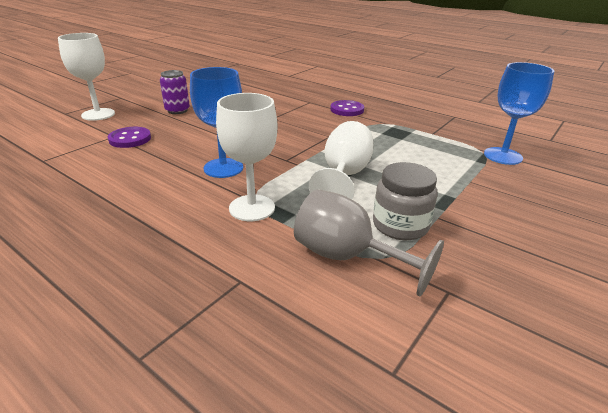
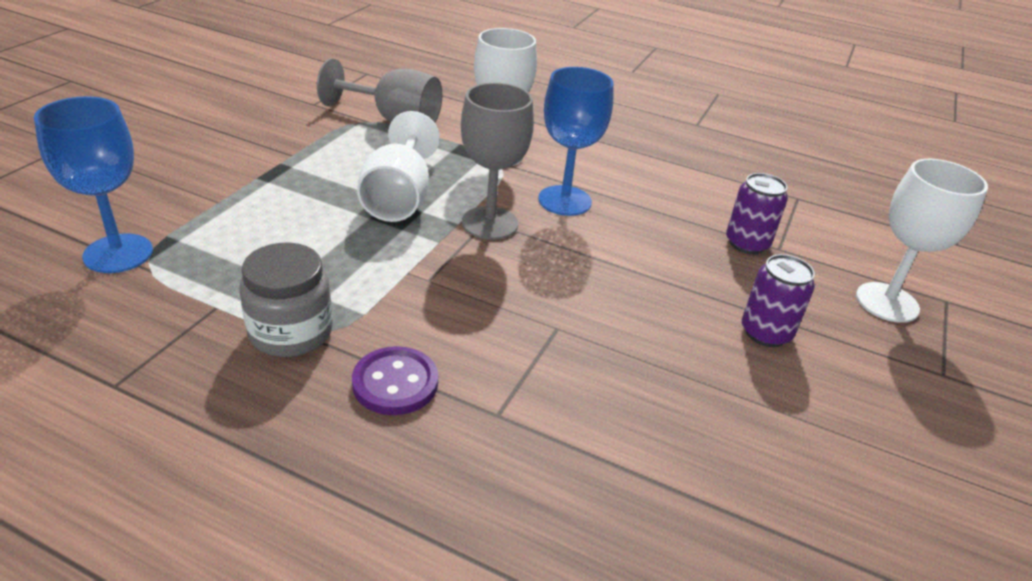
camera: 165 degrees right, 5 degrees up
(130, 139) = (747, 243): purple button -> purple can
(284, 158) = (490, 223): none -> grey goblet
(400, 225) = (338, 145): grey jar -> grey jar (291, 332)

